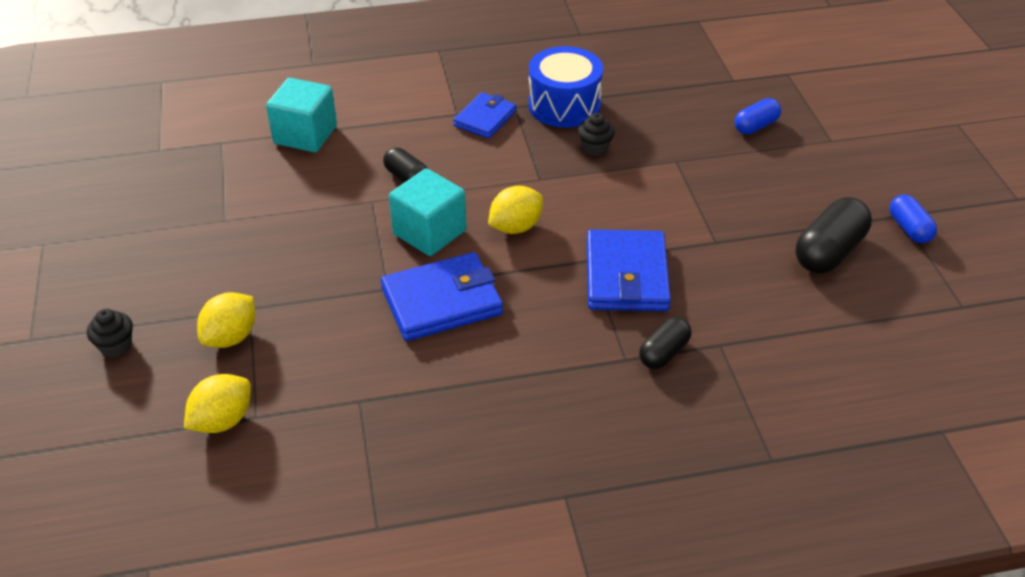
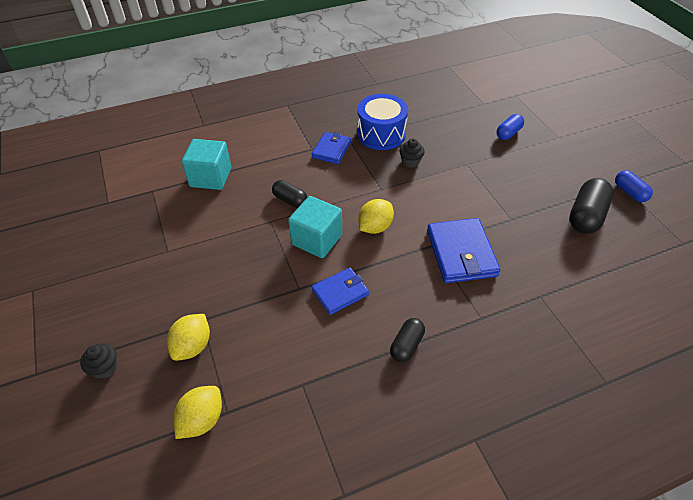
camera: 10 degrees left, 5 degrees up
(441, 301) = (340, 292): blue wallet -> blue wallet, size x0.62
(664, 353) = (505, 309): black capsule -> black capsule (406, 345)

